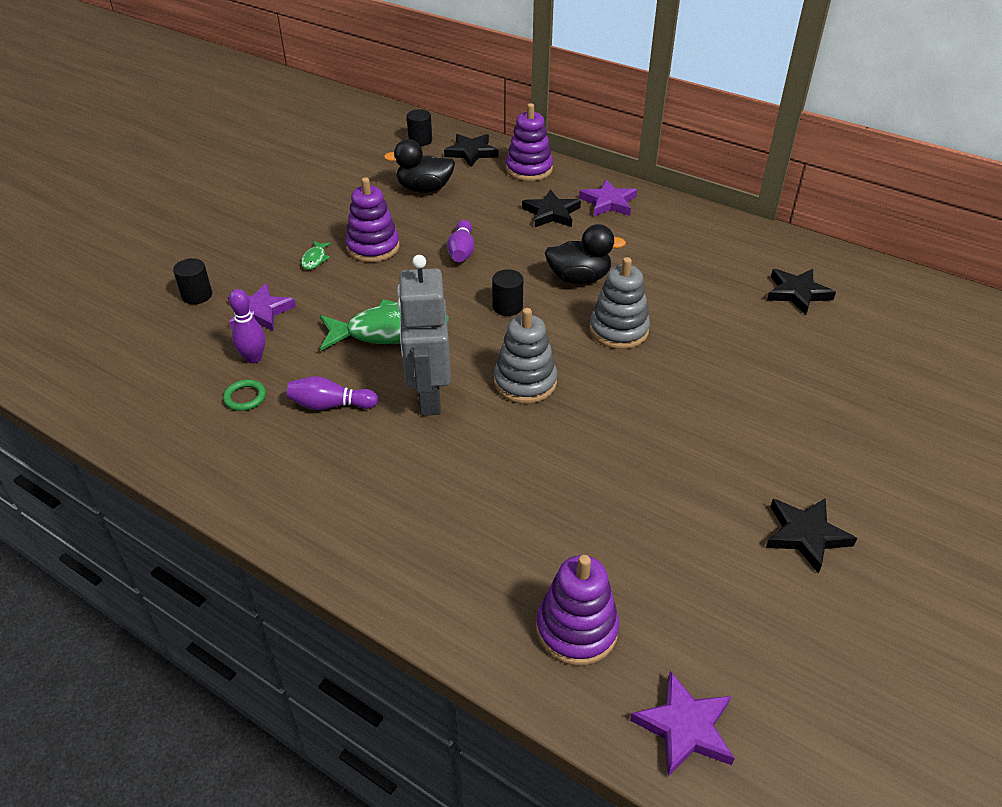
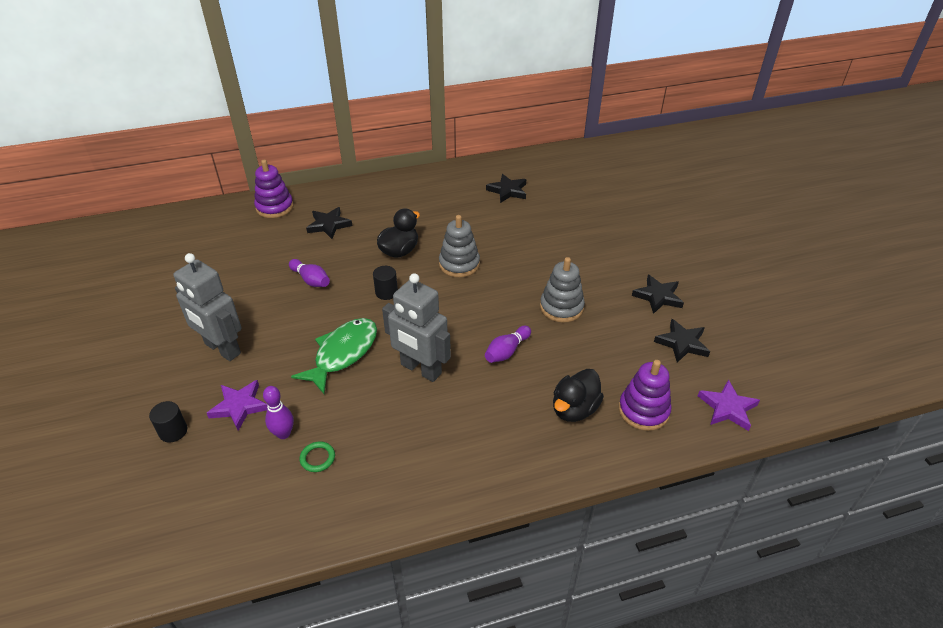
camera: 50 degrees left, 0 degrees up
(315, 259) = (222, 349): green fish -> grey robot
(330, 405) = (376, 418): purple bowling pin -> purple bowling pin (507, 351)
(373, 247) = (250, 315): purple stacking toy -> none
(420, 140) = (170, 230): black cylinder -> none
(424, 189) = (225, 259): black duck -> black duck (574, 409)
(471, 153) = (220, 218): black star -> black star (682, 343)
(525, 382) = (456, 323): grey stacking toy -> grey stacking toy (561, 307)
(608, 202) = (351, 199): purple star -> none

